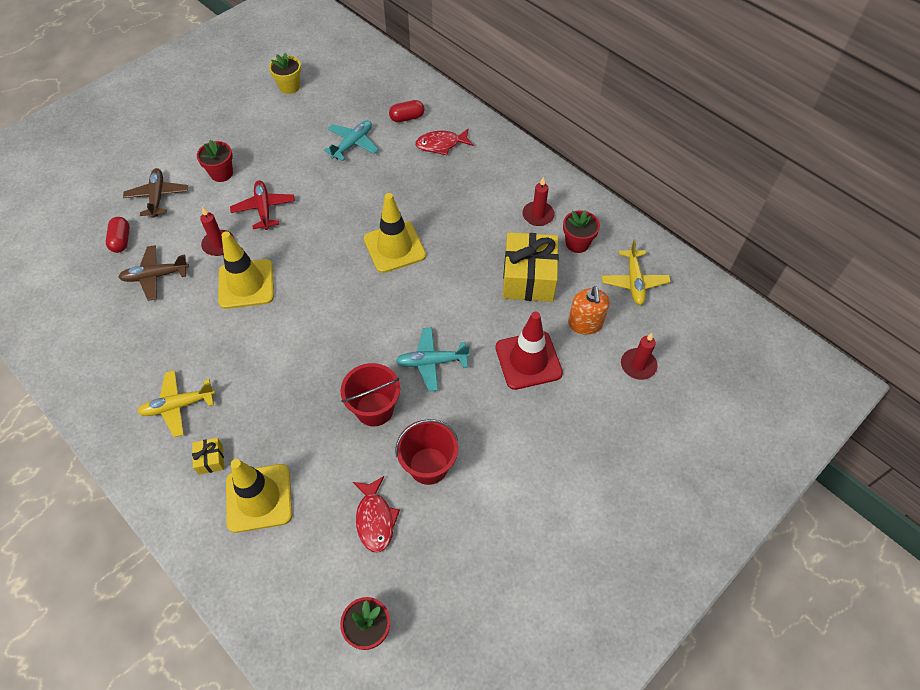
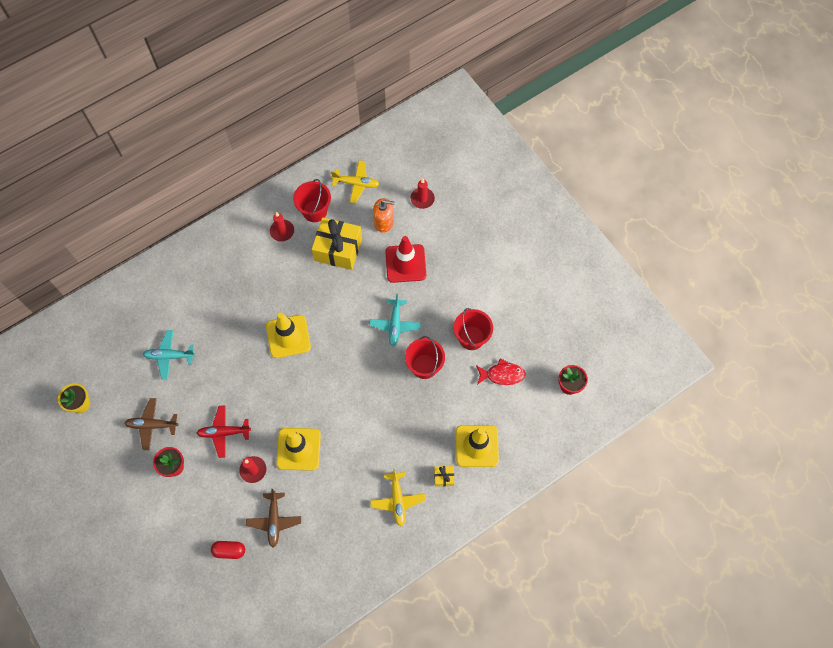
camera: 80 degrees left, 10 degrees up
(158, 197) = (187, 521): brown plane -> brown plane (152, 425)
(353, 144) = (169, 356): turquoise plane -> turquoise plane turned 45 degrees counterclockwise
(407, 118) = (150, 309): red capsule -> none
(441, 144) = (190, 287): red fish -> none
(577, 243) = (315, 211): red flower pot -> red bucket

